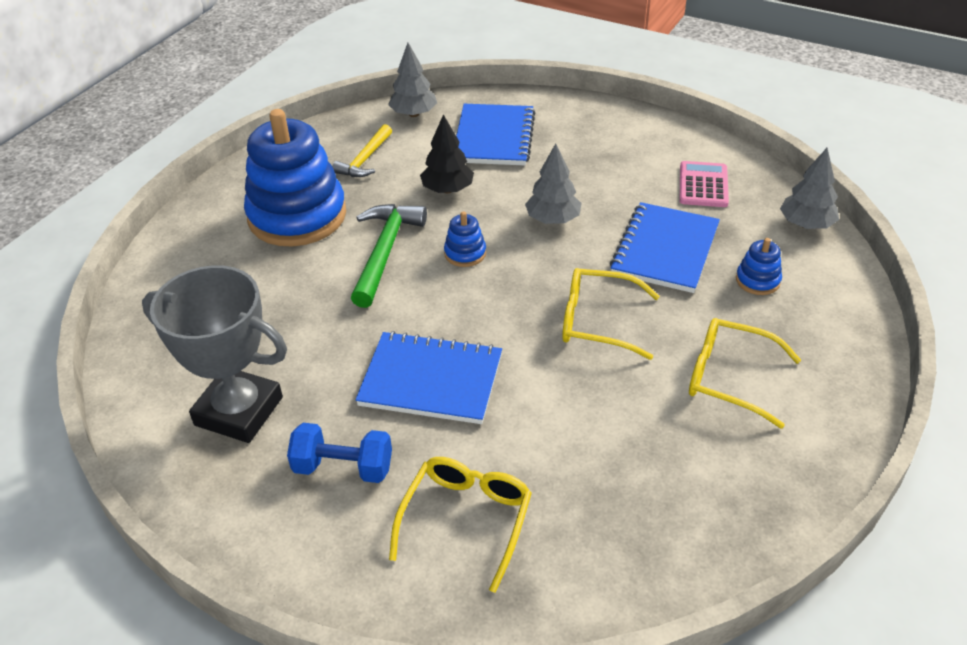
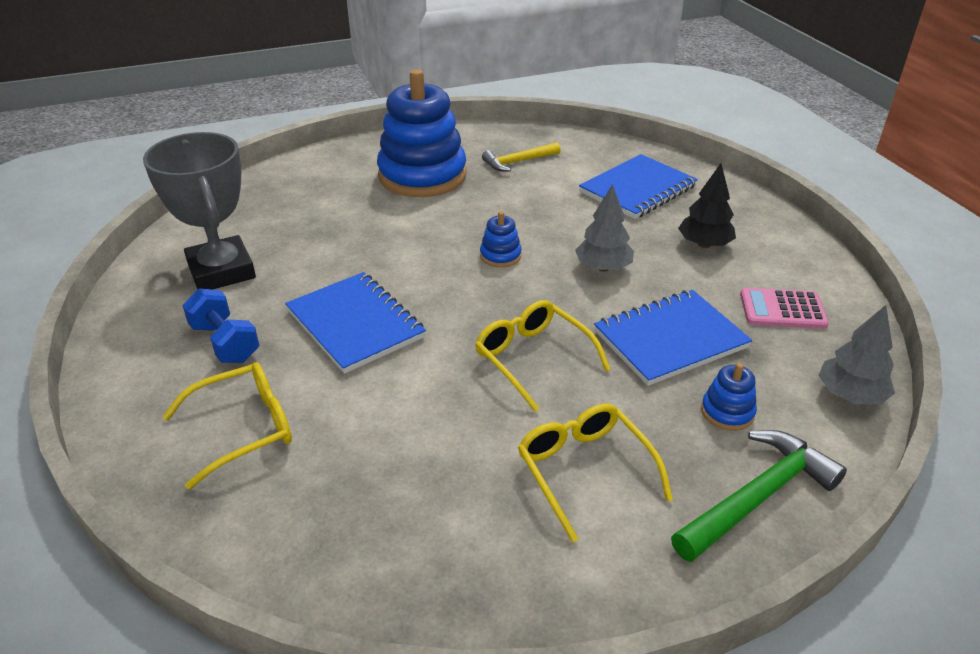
camera: 40 degrees right, 5 degrees down
(385, 252) = (446, 226): green hammer -> green hammer (757, 497)
(414, 114) = (597, 148): grey tree -> none
(447, 189) = (549, 208): black tree -> black tree (704, 244)
(703, 185) = (782, 309): pink calculator -> pink calculator turned 135 degrees counterclockwise

